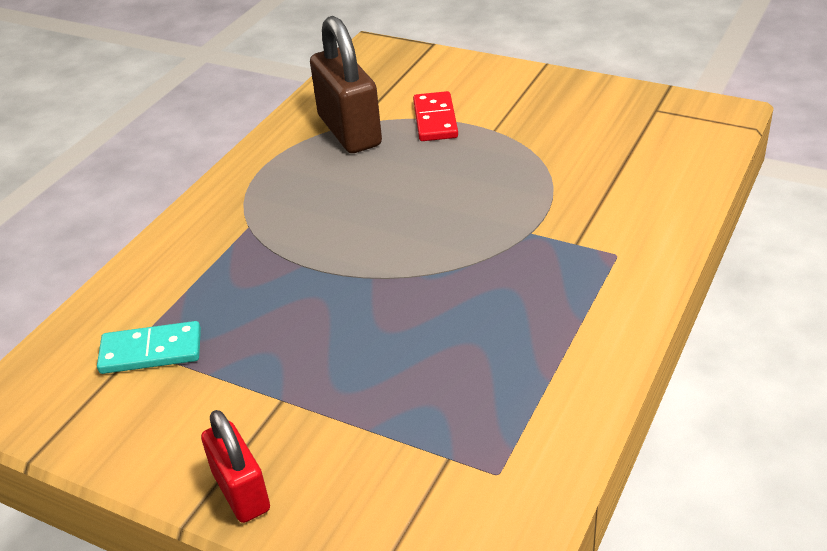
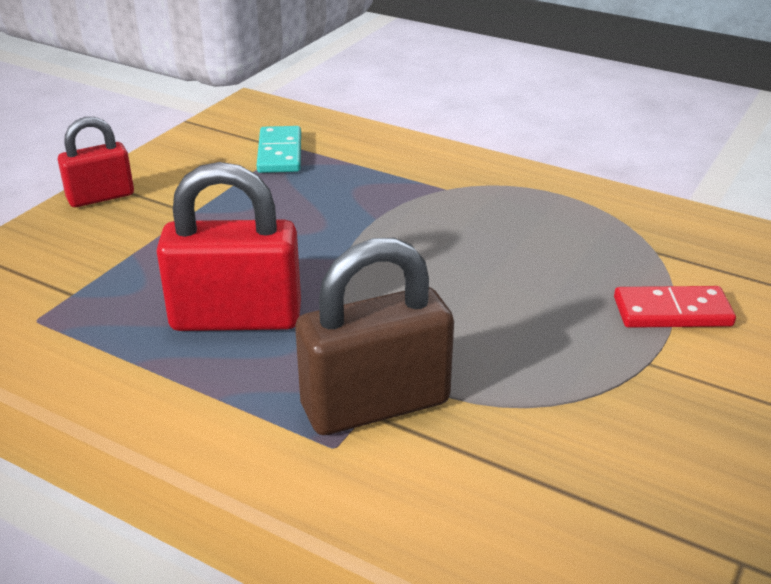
camera: 90 degrees right, 5 degrees down
(349, 131) = (637, 246): brown padlock -> brown padlock (375, 405)
(474, 329) = (236, 318): none -> red padlock

